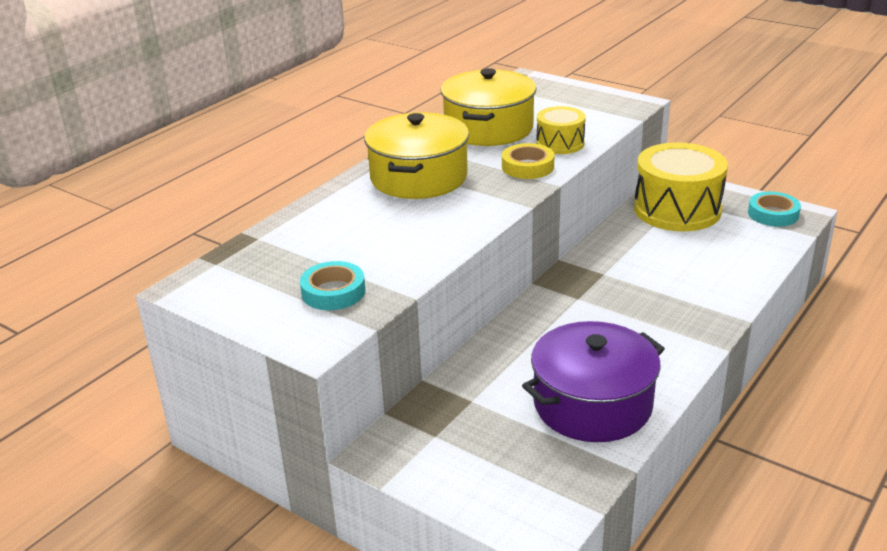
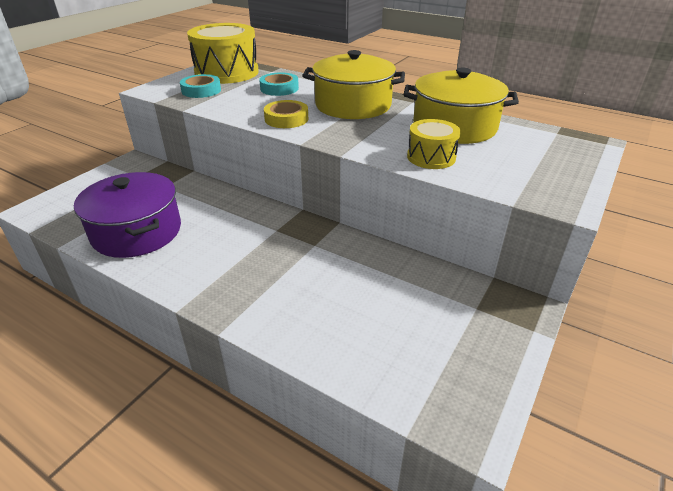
camera: 85 degrees right, 5 degrees up
(527, 167) = (377, 142): yellow tape -> yellow tape (286, 119)
(677, 209) = (450, 303): yellow drum -> yellow drum (226, 72)
(773, 214) = (462, 395): turquoise tape -> turquoise tape (279, 88)

